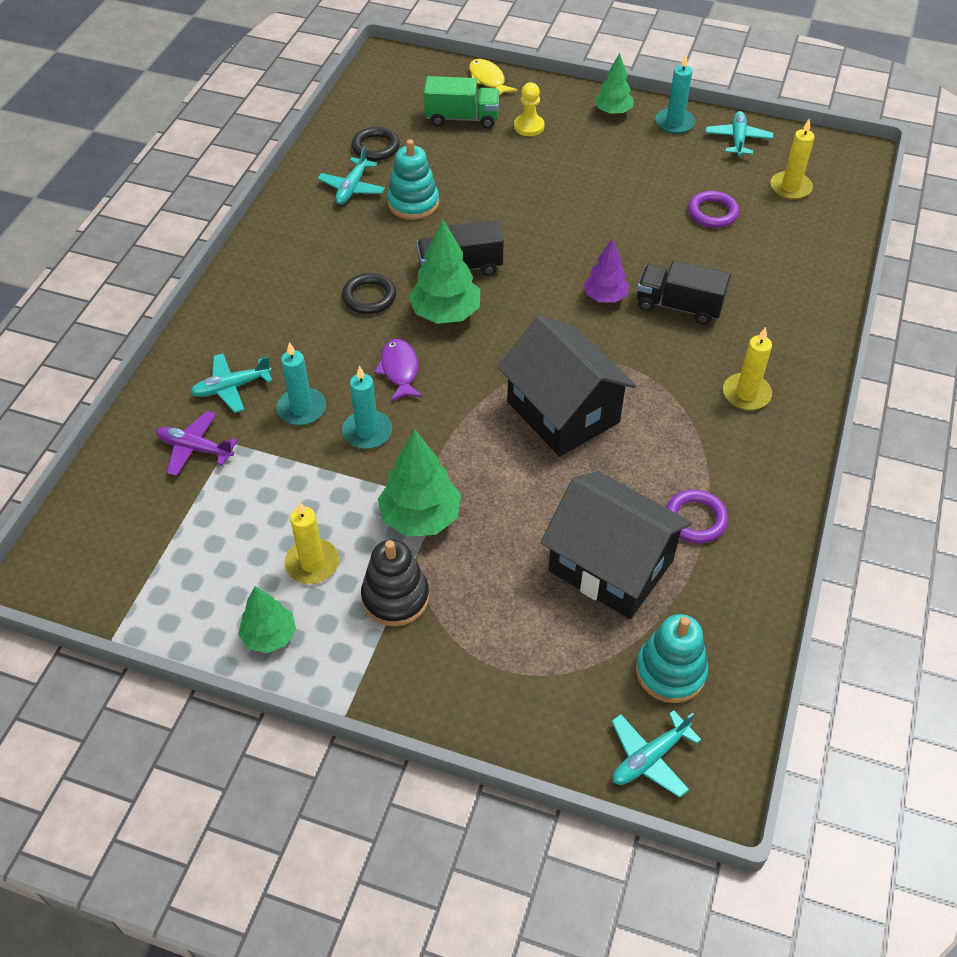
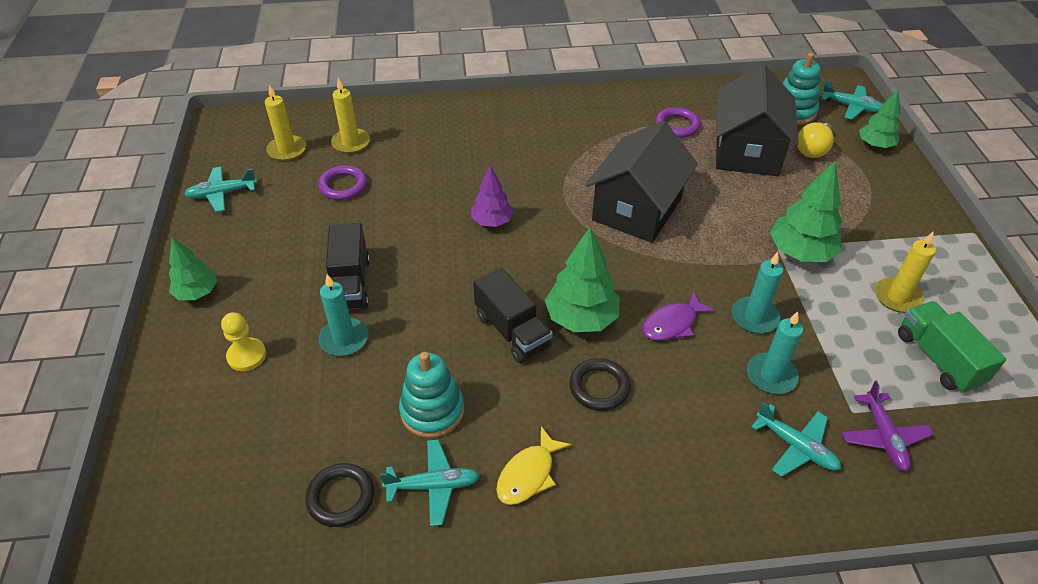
camera: 115 degrees left, 5 degrees down
(269, 636) = (972, 295): green tree -> green tree (875, 145)
(395, 597) = (873, 241): black stacking toy -> none
(462, 118) = (248, 427): green truck -> green truck (938, 358)
(488, 80) = (152, 431): yellow fish -> yellow fish (528, 474)
(579, 642) = (813, 149): none -> yellow light bulb
(674, 123) = (206, 241): turquoise candle -> turquoise candle (344, 339)
(679, 306) = (476, 178): black truck -> black truck (350, 284)
(746, 394) = (548, 127): yellow candle -> yellow candle (351, 143)

